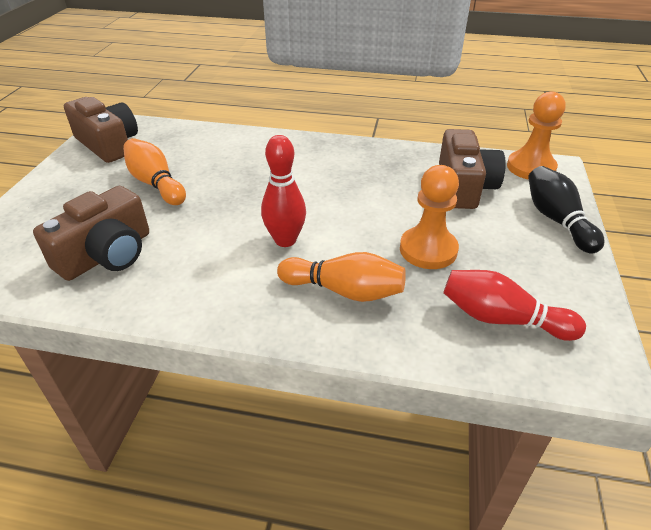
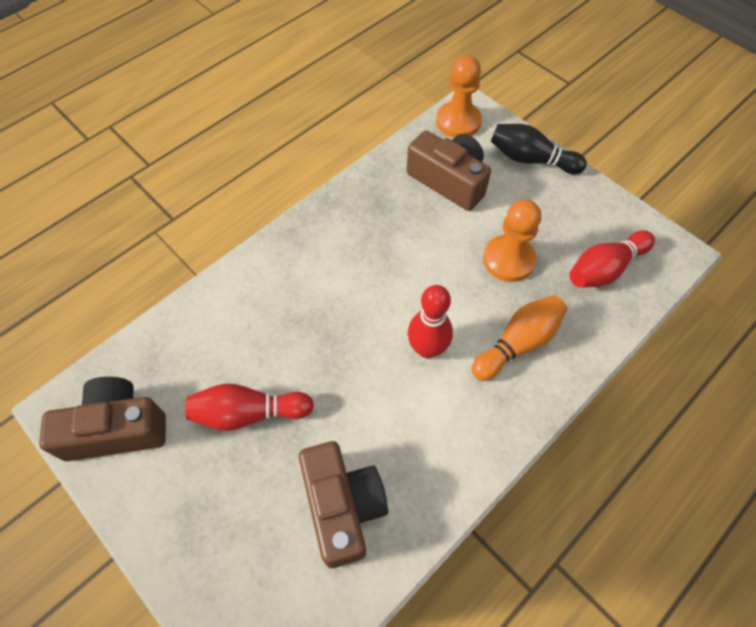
camera: 55 degrees left, 20 degrees up
(156, 183) = (248, 413): orange bowling pin -> red bowling pin

